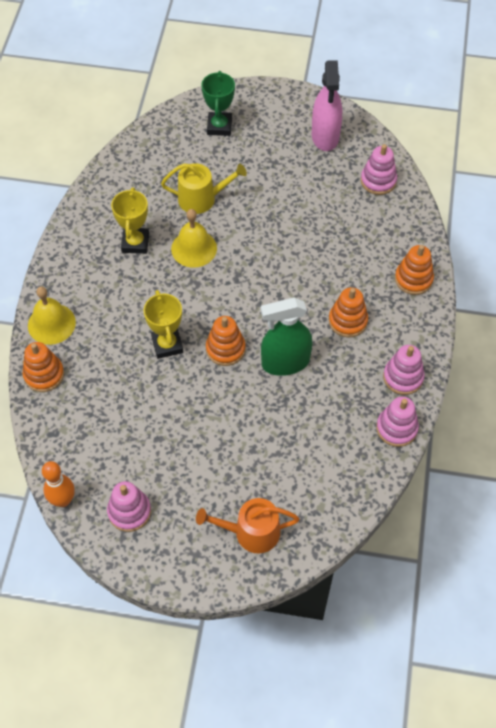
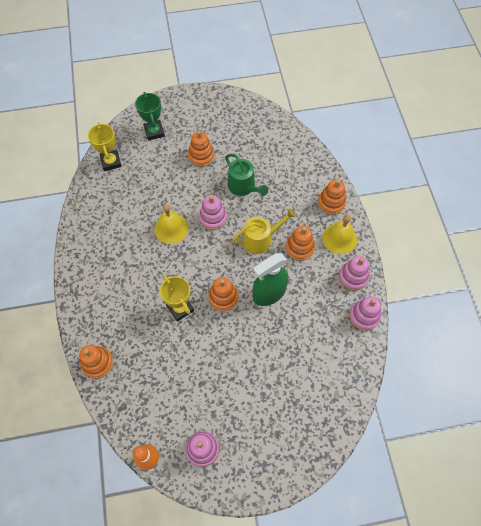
camera: 20 degrees left, 5 degrees up
(51, 324) = (88, 321): yellow bell -> yellow bell (339, 238)
(135, 243) = (127, 237): yellow trophy -> yellow trophy (111, 162)
(202, 199) = (162, 189): yellow watering can -> yellow watering can (260, 239)
(251, 532) = (296, 432): orange watering can -> none
(267, 173) = (201, 156): none -> orange stacking toy
(306, 225) = (243, 187): none -> green watering can
(325, 136) = (231, 118): pink spray bottle -> none
(378, 181) = (279, 139): pink stacking toy -> pink stacking toy (213, 218)

